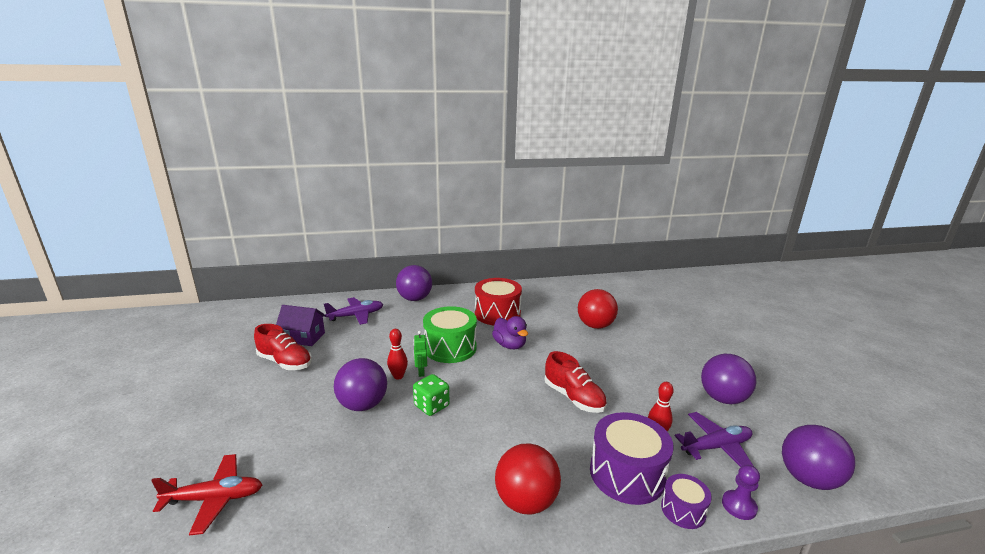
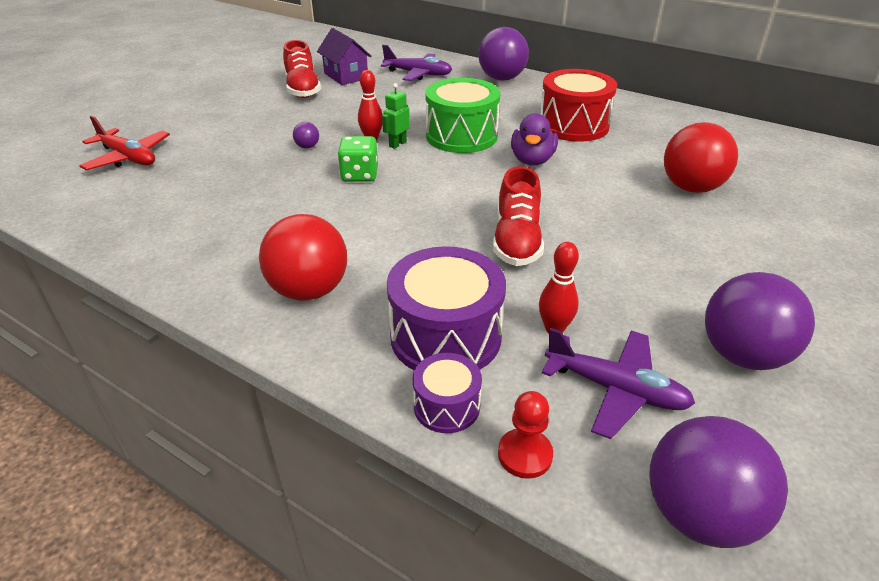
camera: 45 degrees right, 15 degrees up
(363, 405) = (307, 147): purple ball -> purple ball, size x0.43
(739, 506) = (525, 455): purple pawn -> red pawn

